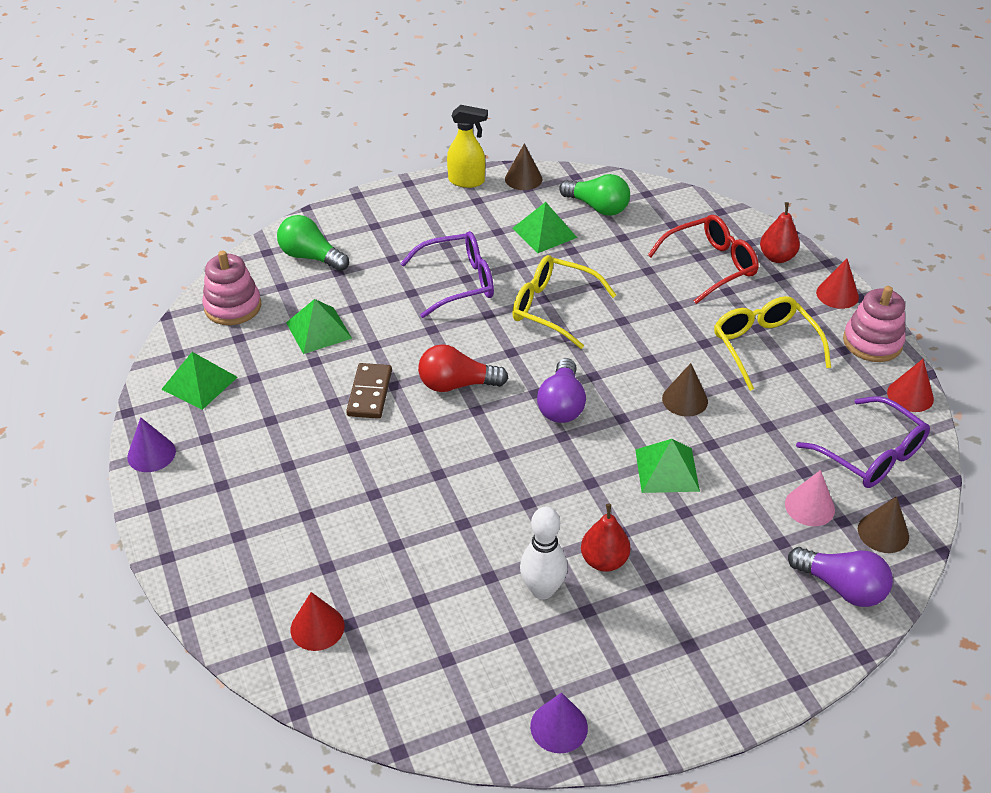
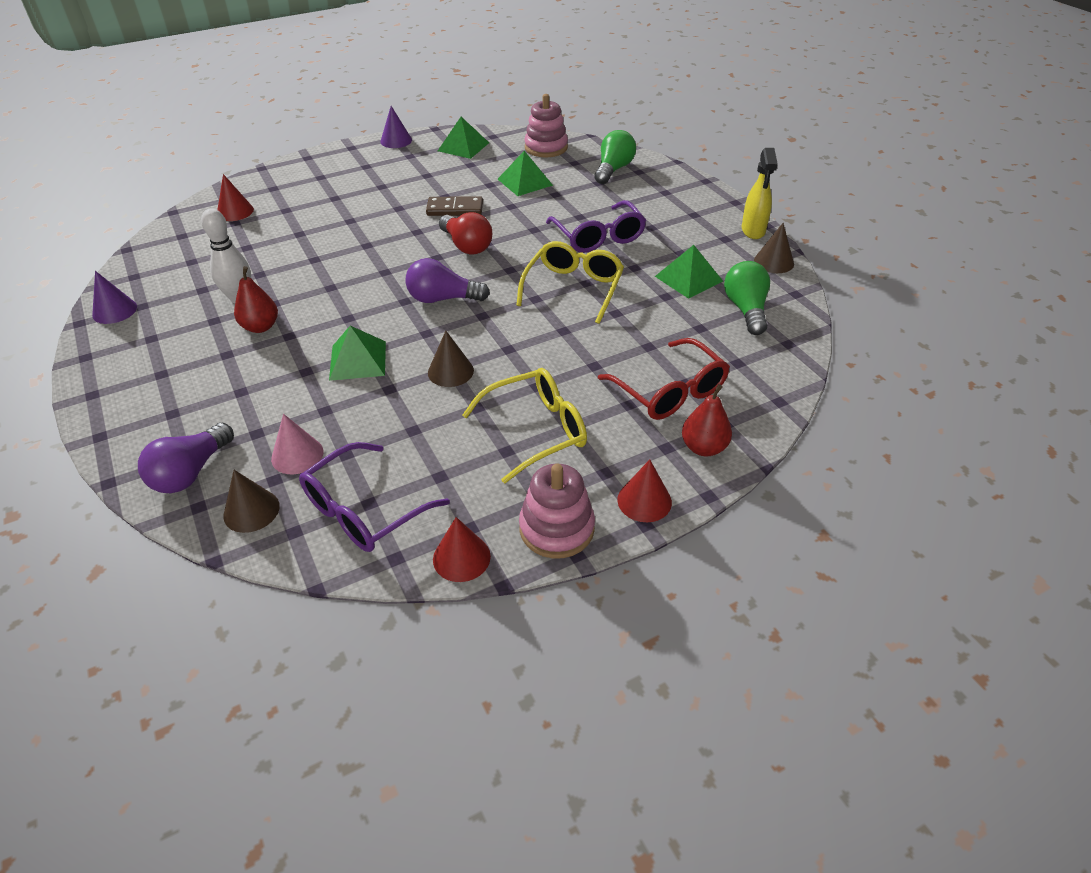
camera: 85 degrees right, 0 degrees up
(457, 384) = (466, 246): red light bulb -> red light bulb turned 150 degrees clockwise
(597, 207) = (746, 309): green light bulb -> green light bulb turned 150 degrees clockwise

